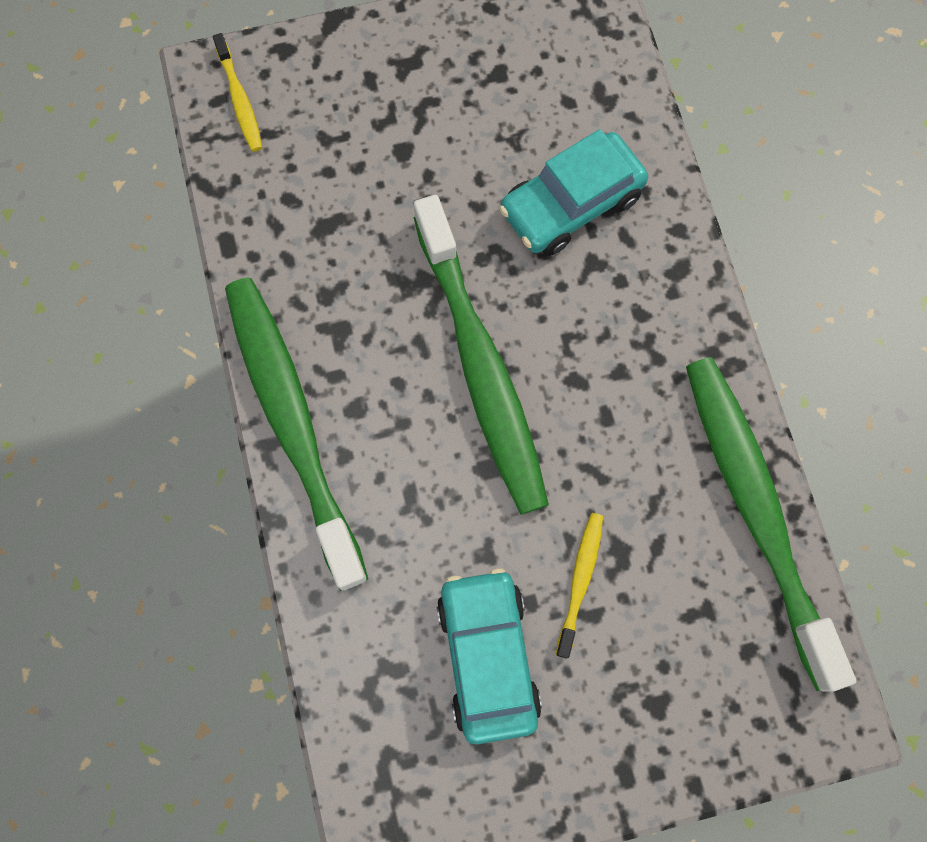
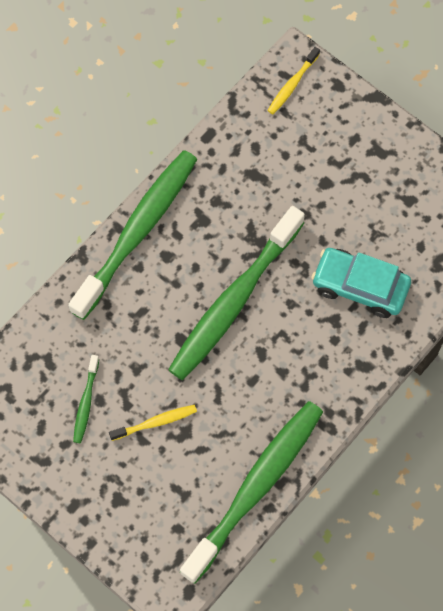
camera: 55 degrees right, 5 degrees down
(487, 656) = (86, 402): turquoise car -> green toothbrush

